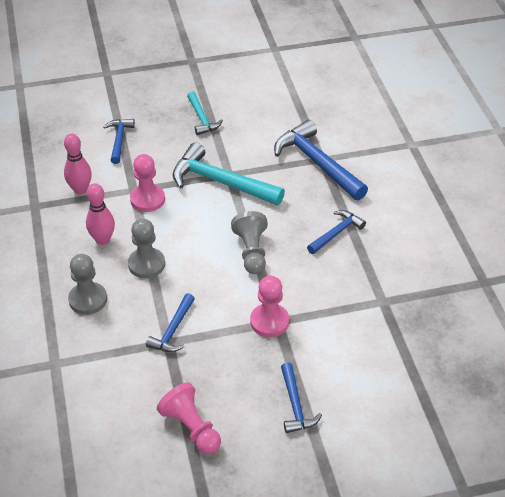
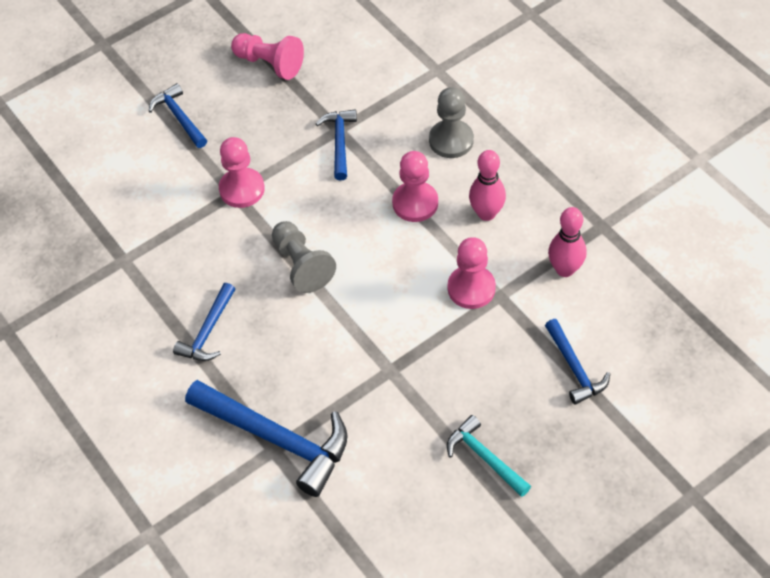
camera: 160 degrees right, 10 degrees up
(146, 264) = (415, 203): grey pawn -> pink pawn
(220, 182) = (394, 352): turquoise hammer -> none

